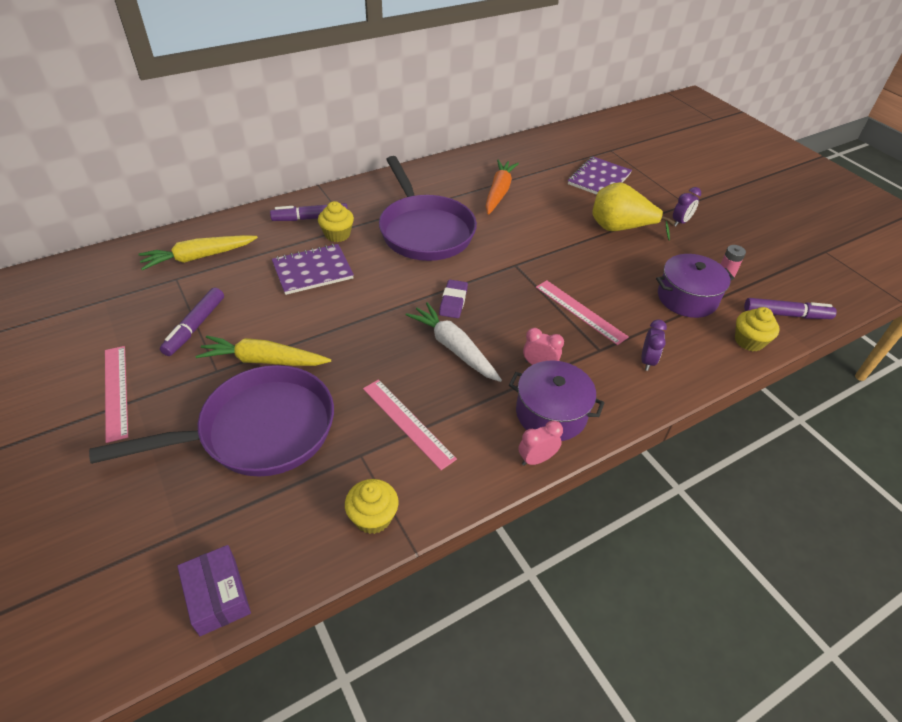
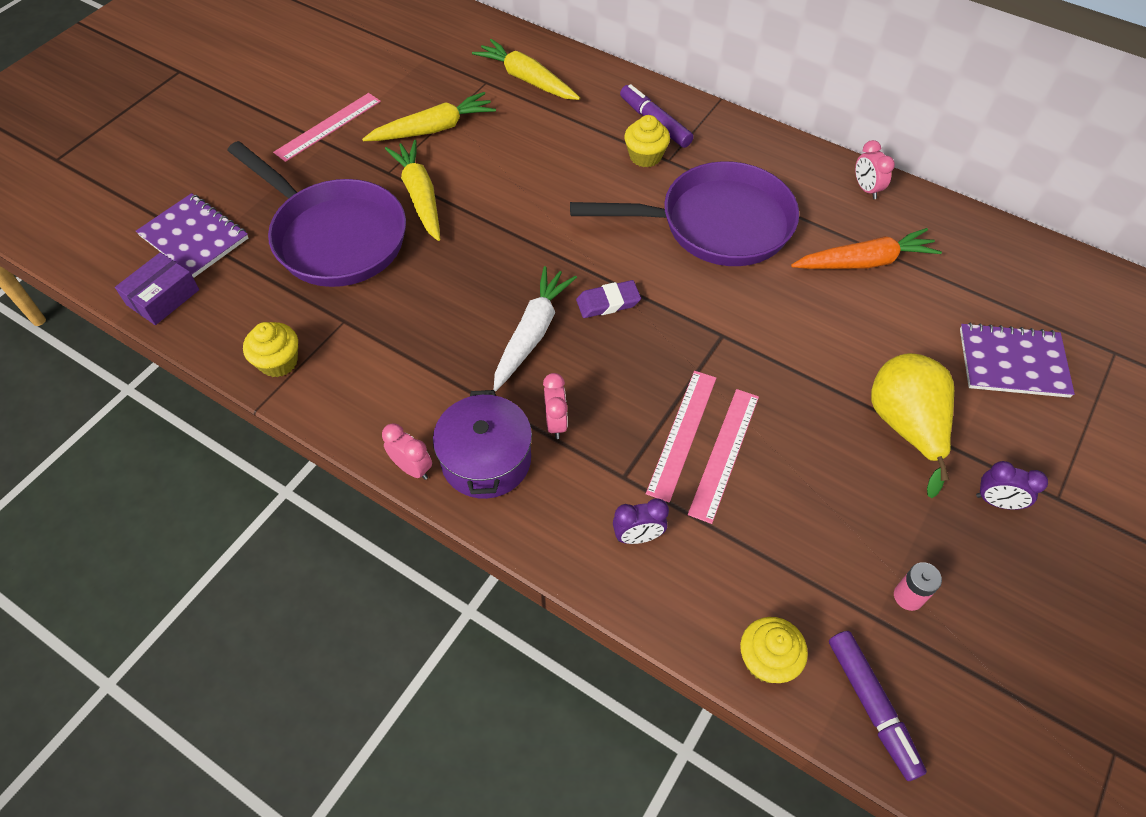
camera: 65 degrees right, 10 degrees up
(195, 326) = (432, 129): purple marker -> yellow carrot
(312, 271) = (570, 167): purple notebook -> purple notebook (194, 237)
(408, 422) = (403, 339): pink ruler -> pink ruler (724, 453)
(424, 231) = (716, 224): purple pan -> purple pan turned 135 degrees counterclockwise
(445, 168) = (866, 189): none -> pink clock
(687, 298) = (806, 554): purple pot -> none

